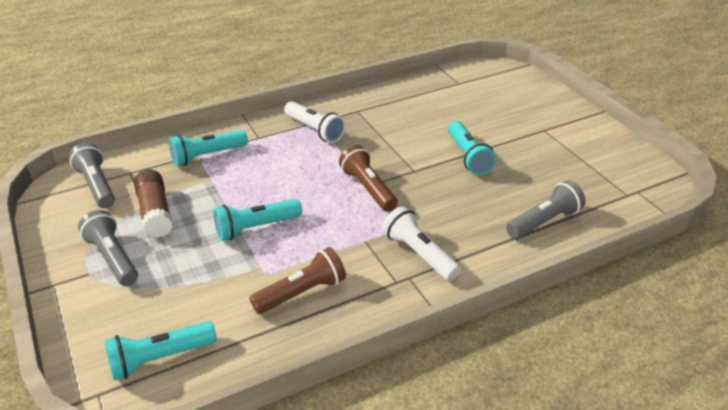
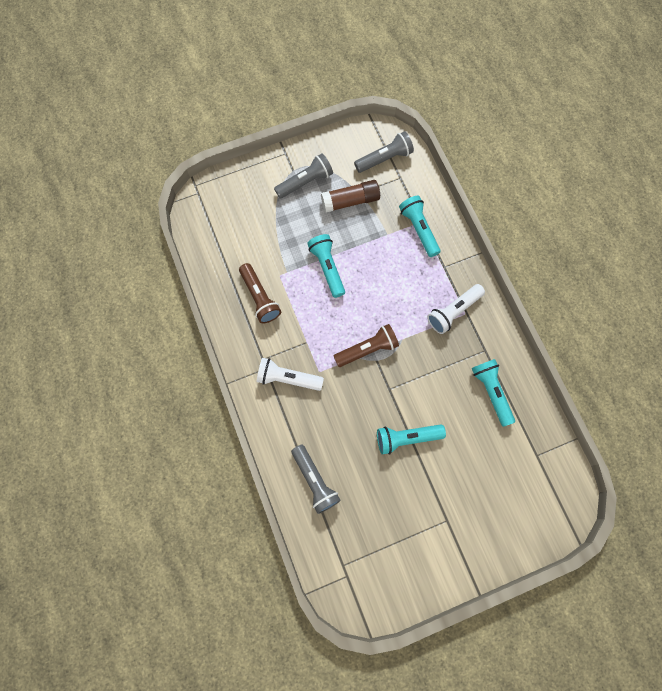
camera: 95 degrees right, 35 degrees up
(160, 358) = (217, 220): turquoise flashlight -> turquoise flashlight (491, 392)
(419, 254) = (288, 378): white flashlight -> white flashlight turned 135 degrees counterclockwise

